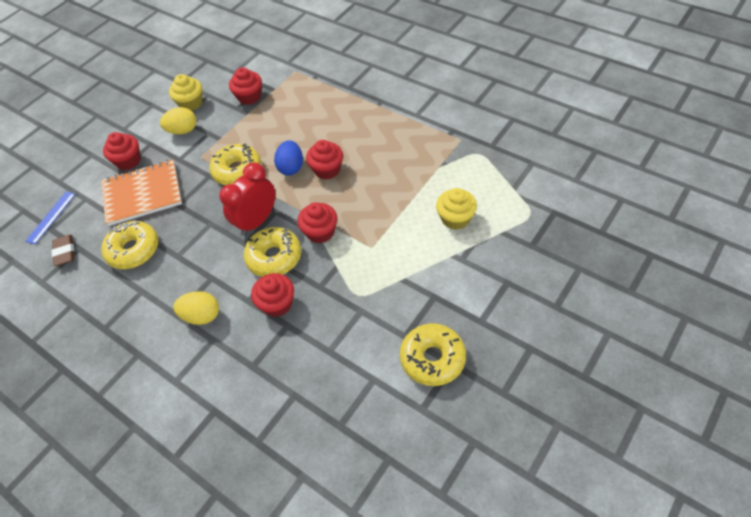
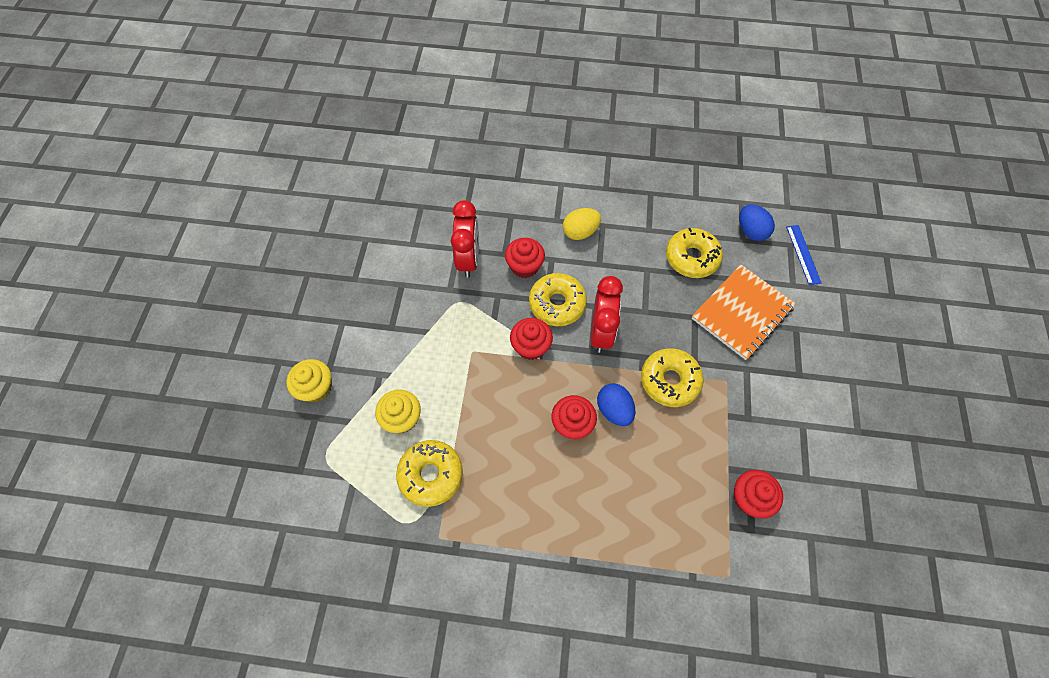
camera: 145 degrees right, 10 degrees up
(65, 252) = (751, 231): brown eraser -> blue egg
(128, 161) = (798, 343): red cupcake -> none
(183, 131) = (780, 408): yellow egg -> none
(191, 103) = (813, 454): yellow cupcake -> yellow cupcake (316, 388)
(325, 334) = (468, 259): none -> red clock
(432, 358) = (371, 276): yellow donut -> yellow donut (431, 475)

